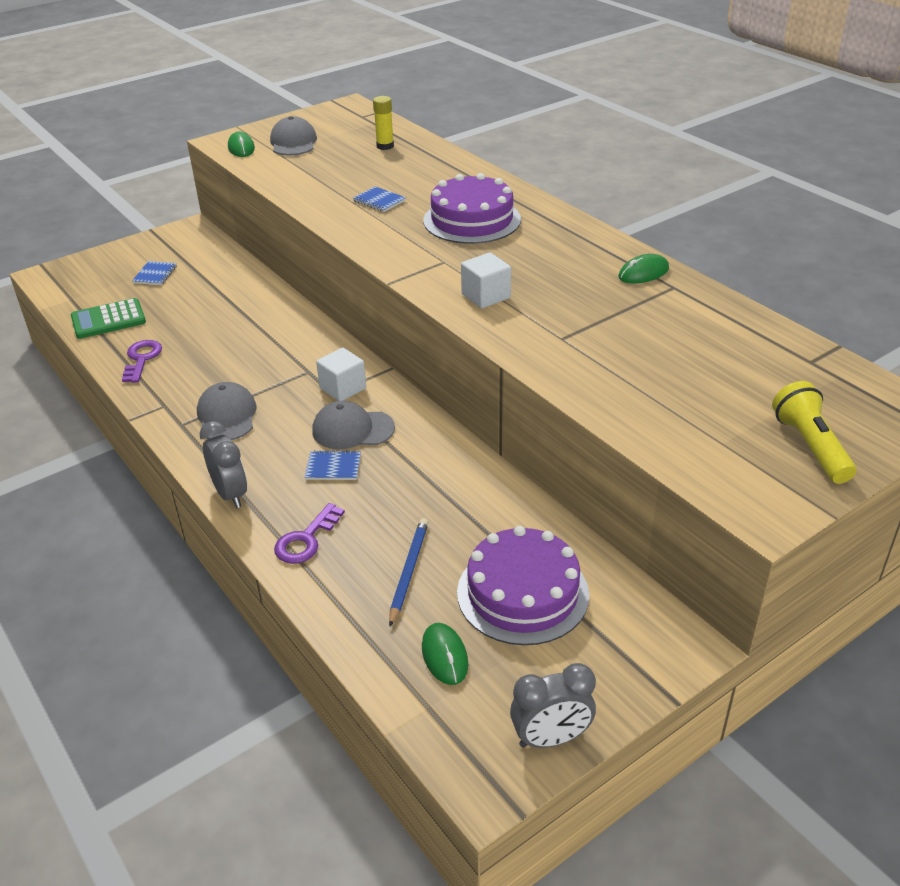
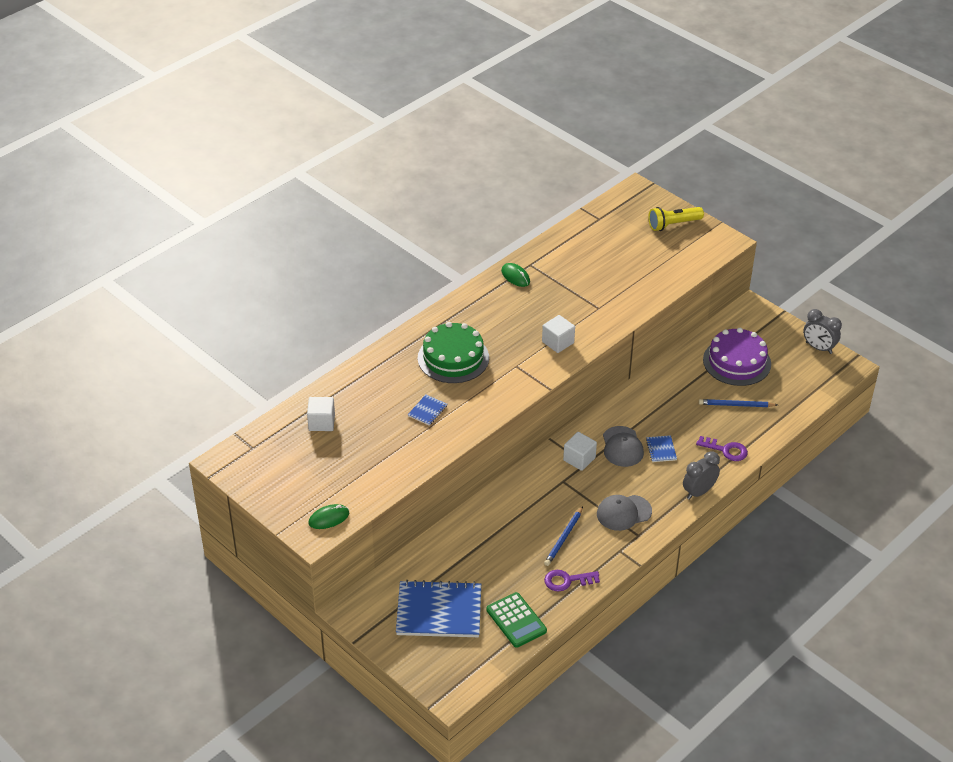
camera: 100 degrees left, 5 degrees up
(155, 274) = (439, 611): blue notebook -> blue notebook, size x2.32
(210, 363) = (564, 538): none -> blue pencil
(293, 142) = (315, 484): grey cap -> none
(385, 146) = (321, 422): yellow glue stick -> white cube
(444, 656) = (786, 385): green mouse -> none
(472, 220) = (453, 358): purple cake -> green cake
(551, 738) = (818, 348): grey clock -> grey clock turned 150 degrees clockwise

